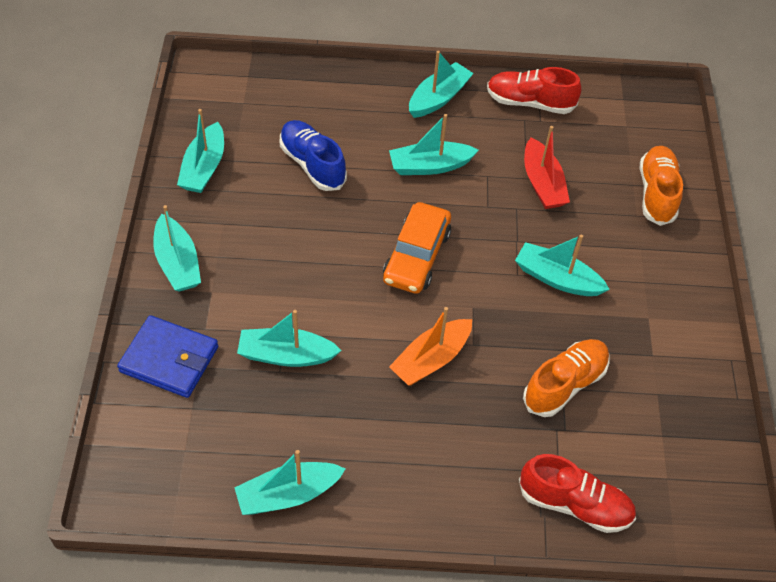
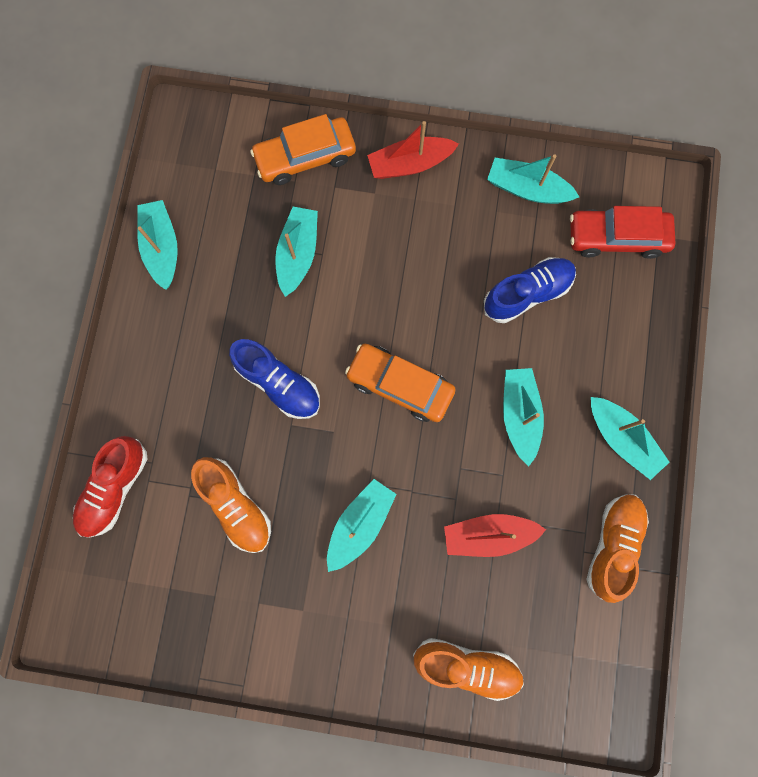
camera: 100 degrees right, 25 degrees up
(169, 359) = (305, 157): blue wallet -> orange car
(177, 263) = (410, 164): turquoise boat -> red boat
(251, 103) = (616, 237): none -> red car
(431, 359) = (278, 383): orange boat -> blue shoe
(530, 103) = (612, 545): red shoe -> orange shoe

